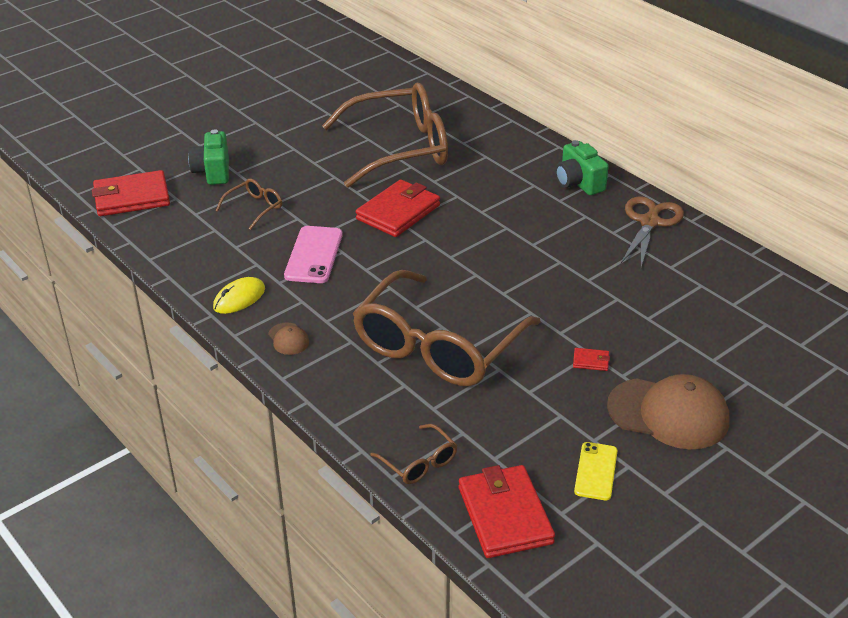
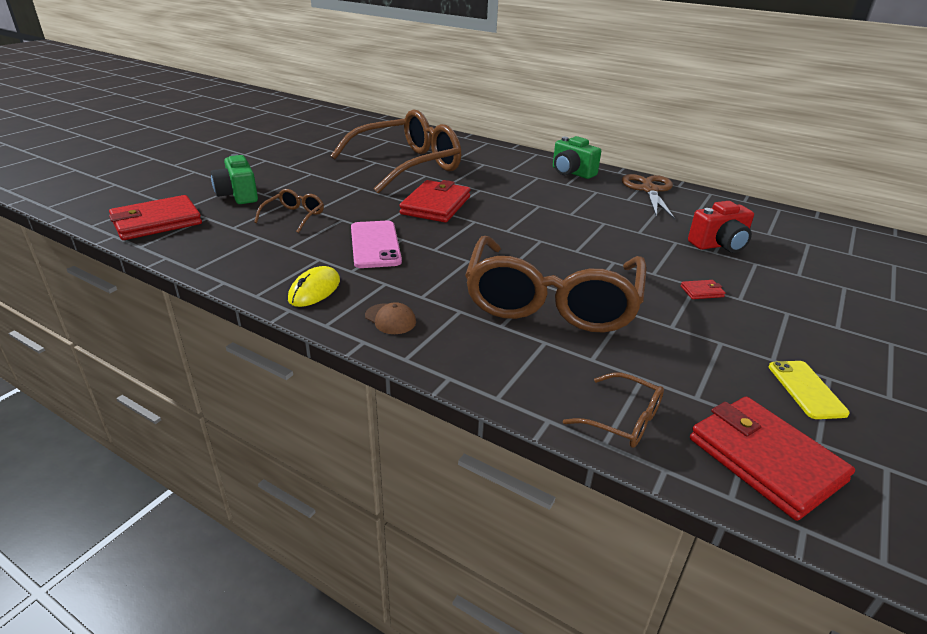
camera: 20 degrees left, 5 degrees down
(661, 310) = (719, 245): none -> red camera
(668, 414) = (812, 323): brown cap -> none

